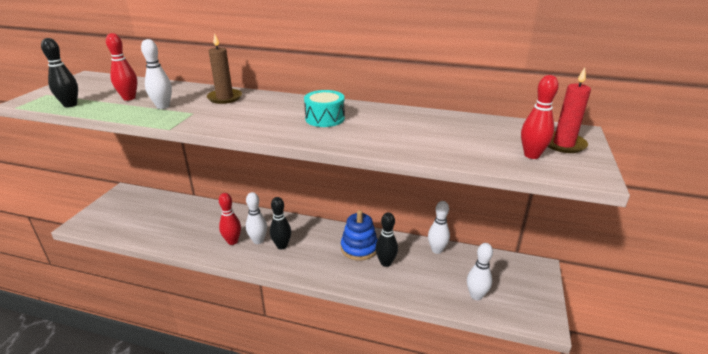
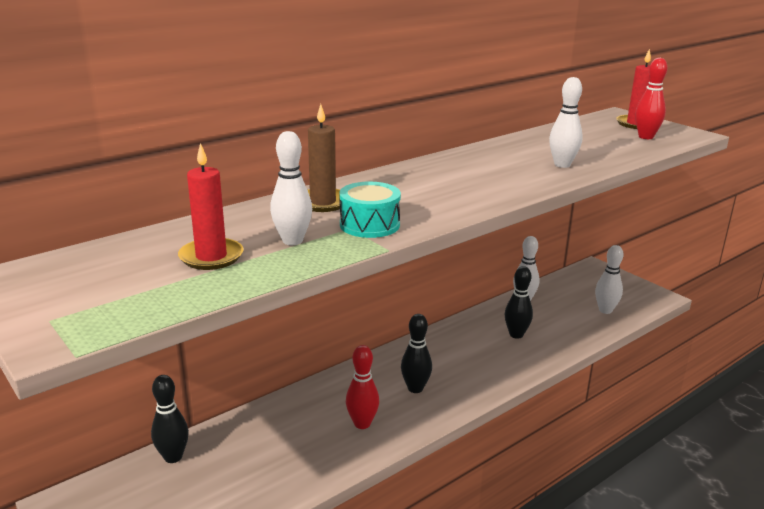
camera: 55 degrees left, 5 degrees down
(70, 105) = (159, 304): black bowling pin -> black bowling pin (173, 457)
(129, 98) = (211, 257): red bowling pin -> red candle
(258, 241) = (384, 402): white bowling pin -> white bowling pin (562, 165)
(325, 118) = (472, 174): turquoise drum -> turquoise drum (369, 225)
(359, 248) = (475, 340): blue stacking toy -> none

